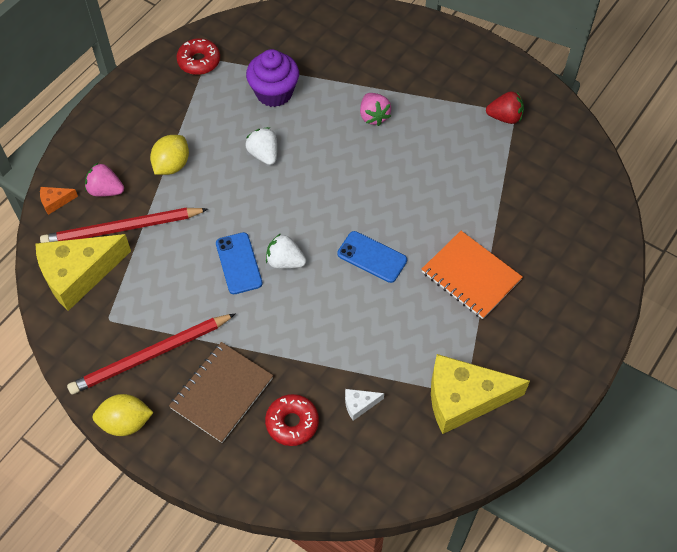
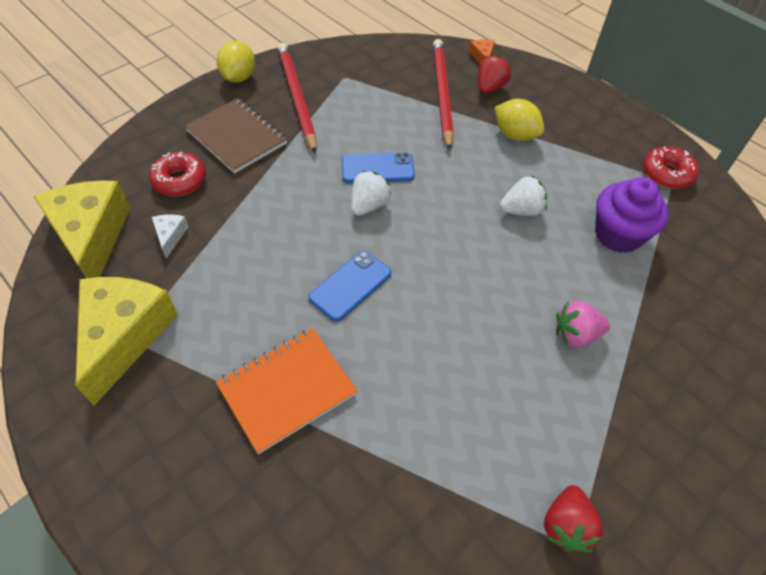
camera: 100 degrees right, 5 degrees down
(78, 275) = (397, 64): yellow cheese -> yellow cheese (91, 236)
(106, 190) = (490, 88): pink strawberry -> red strawberry

